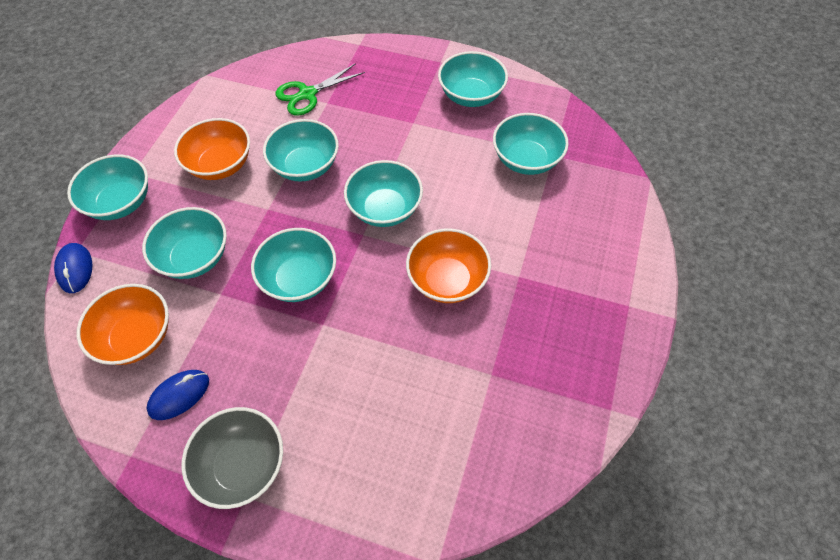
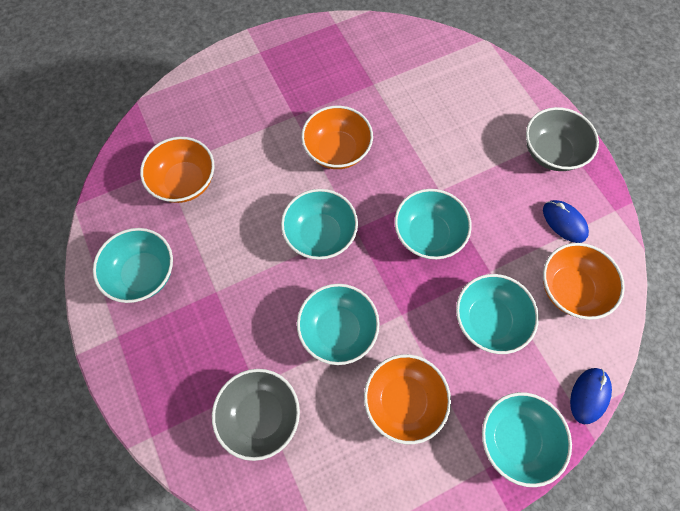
camera: 135 degrees left, 10 degrees up
(179, 395) = (564, 222): blue mouse -> blue mouse turned 45 degrees clockwise
(307, 94) = (260, 414): green scissors -> grey bowl
(526, 160) = (185, 182): turquoise bowl -> orange bowl

